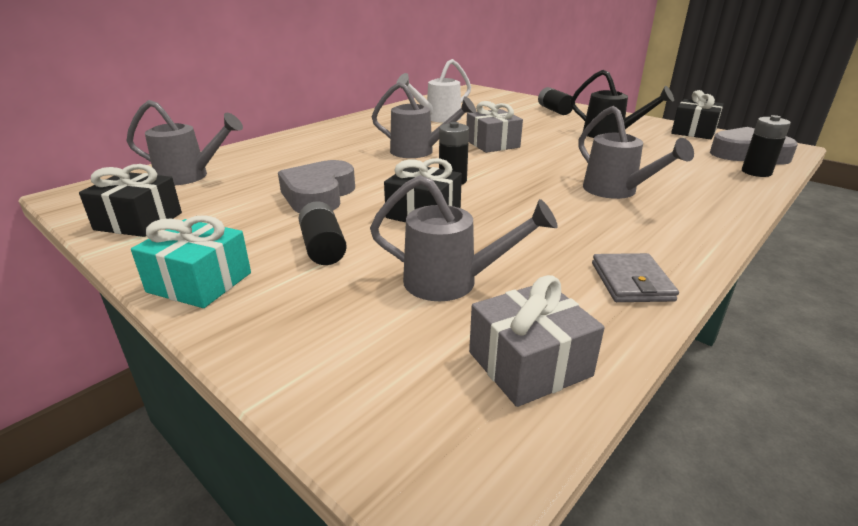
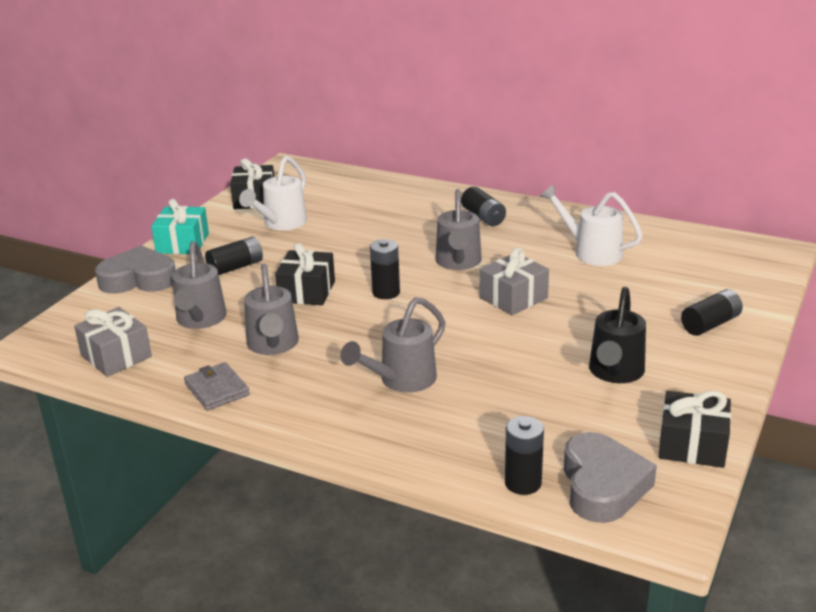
camera: 75 degrees right, 0 degrees up
(190, 176) = (338, 188): grey watering can -> grey watering can (273, 345)
(237, 212) = (281, 224): none -> white watering can
(318, 195) = (324, 243): grey heart -> grey heart (139, 279)
(344, 135) = (483, 217): none -> black battery
(631, 281) = (217, 389): grey wallet -> grey wallet turned 75 degrees clockwise

